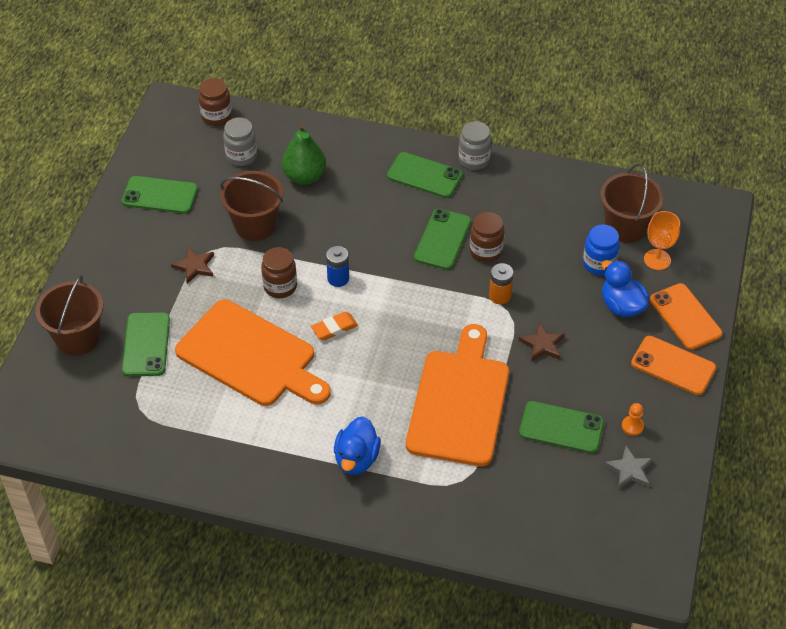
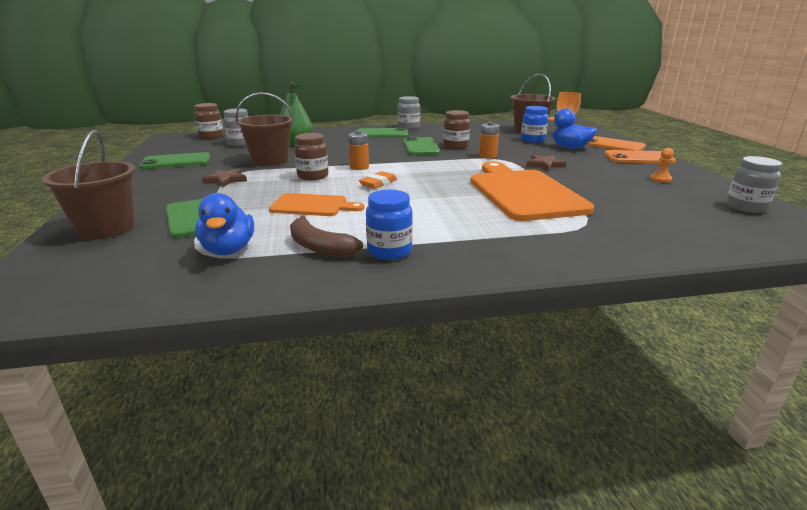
camera: 25 degrees left, 25 degrees down
(224, 432) = (319, 247): none -> brown banana
(250, 356) = (312, 206): orange cutting board -> orange cutting board, size x0.54
(272, 459) = (389, 251): none -> blue jar
(338, 278) = (359, 167): blue battery -> orange battery
(356, 459) = (476, 233): blue duck -> blue duck (228, 250)
(561, 427) = (616, 188): green phone -> none
(629, 470) = (696, 194): grey star -> none
(644, 512) = (746, 207): none -> grey jar

